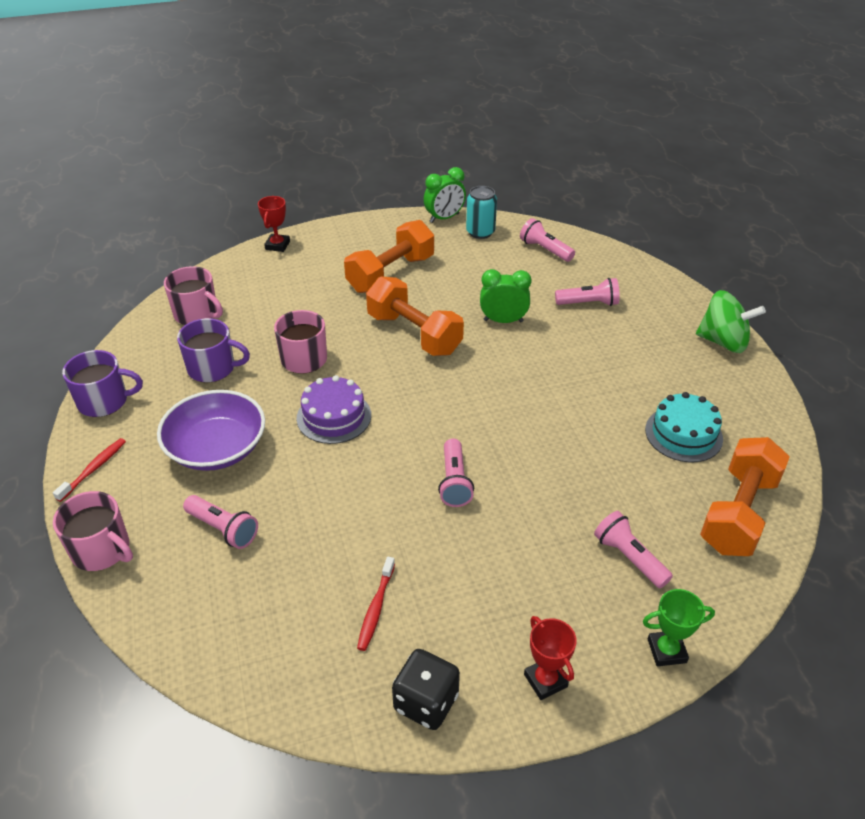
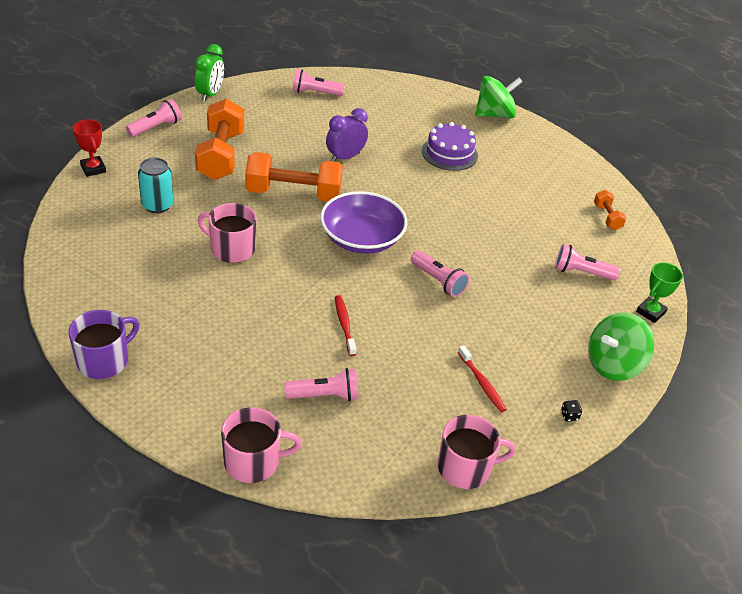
camera: 45 degrees left, 0 degrees up
(93, 469) = (167, 413): red toothbrush -> red toothbrush (344, 325)
(197, 314) = (94, 255): pink mug -> pink mug (465, 468)
(213, 368) = (166, 290): purple mug -> none
(217, 448) = (247, 345): purple bowl -> purple bowl (361, 238)
(334, 416) = (307, 279): purple cake -> purple cake (449, 153)
(426, 702) = (569, 416): black dice -> black dice, size x0.40
(480, 232) = (252, 96): turquoise can -> turquoise can (157, 205)
(503, 321) = (345, 157): green clock -> purple clock
(545, 680) = (613, 364): red trophy -> green spinning top
(588, 303) = (387, 121): pink flashlight -> pink flashlight (155, 127)
(683, 434) = (533, 184): turquoise cake -> none
(738, 513) = (607, 217): orange dumbbell -> orange dumbbell, size x0.47

